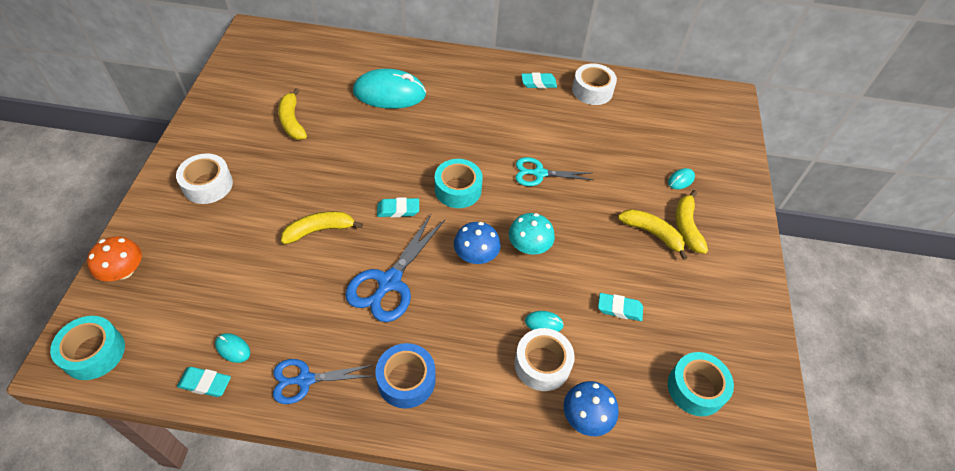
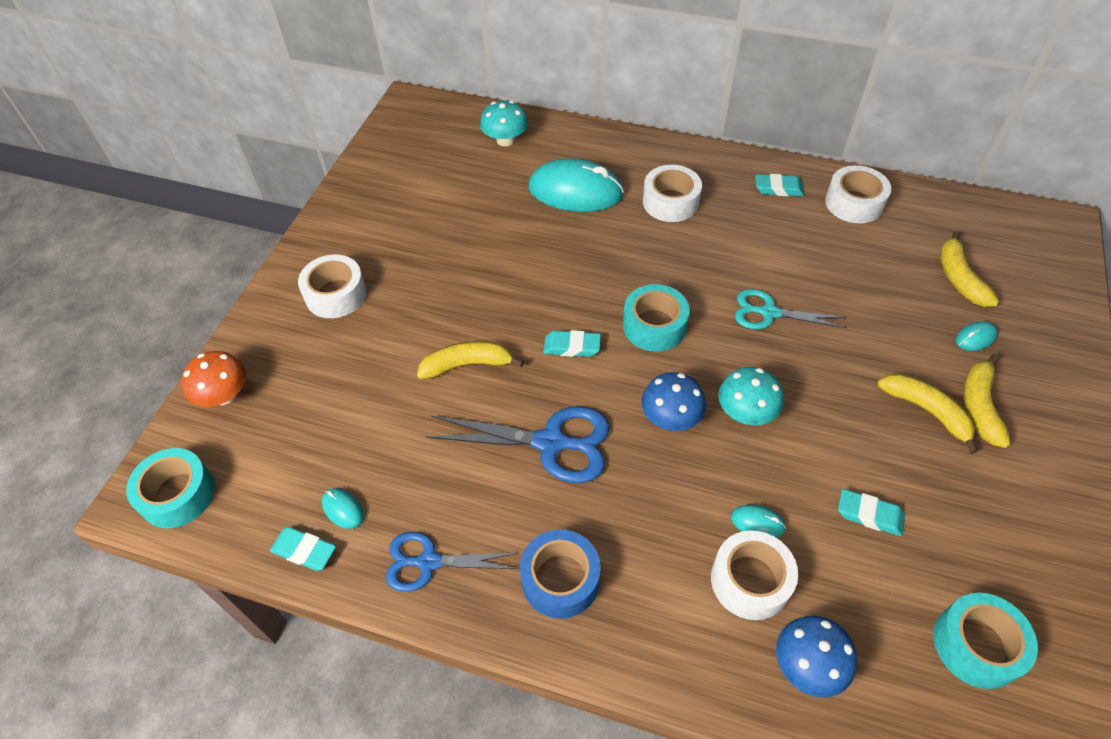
camera: 15 degrees right, 0 degrees up
(292, 121) = (448, 220): yellow banana -> yellow banana (959, 278)
(331, 57) = (505, 140): none -> turquoise mushroom
(389, 282) = (550, 443): blue scissors -> blue scissors turned 120 degrees counterclockwise
(461, 97) = (670, 202): none -> white tape

